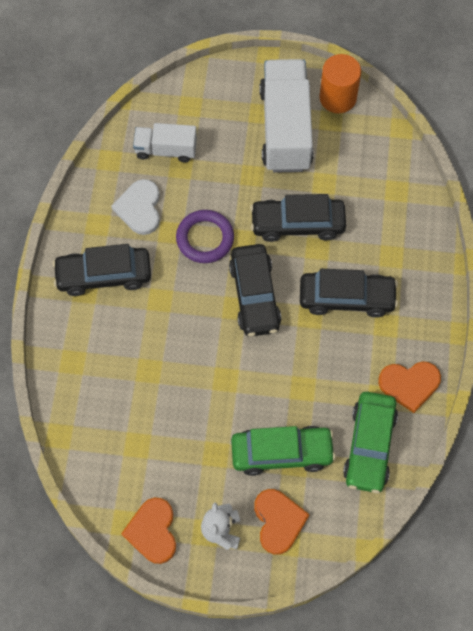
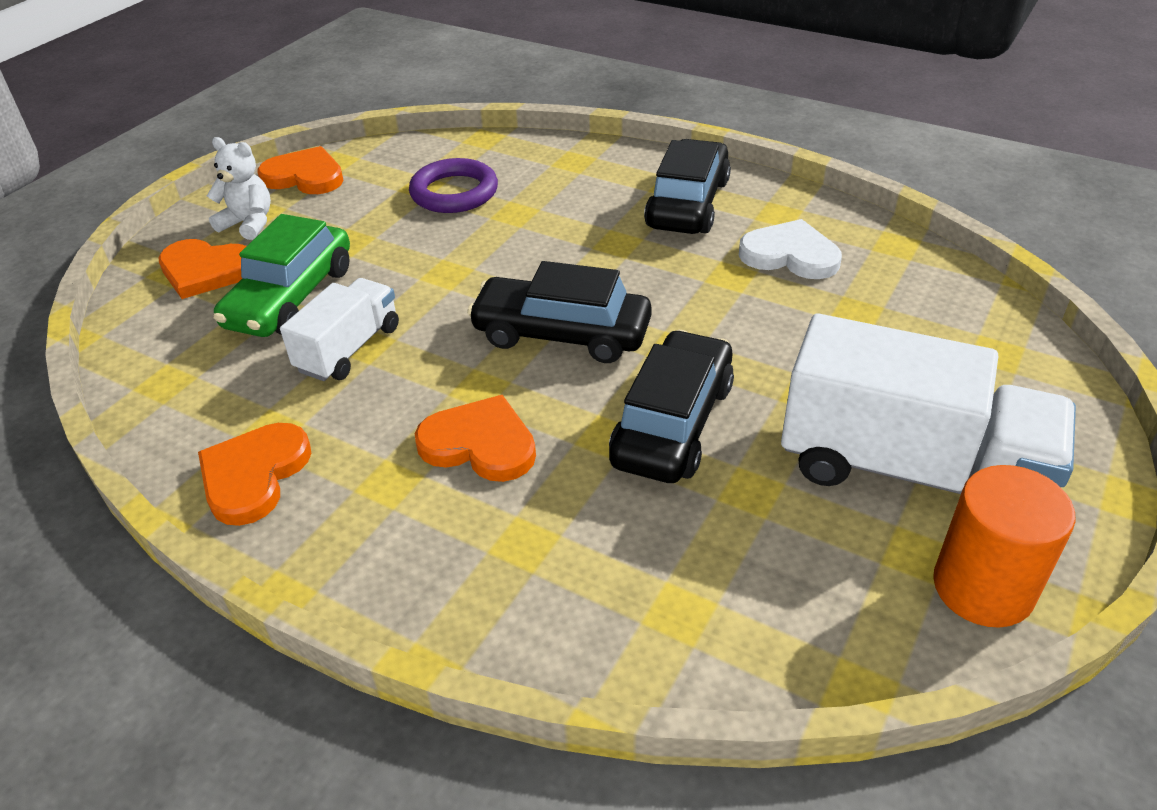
camera: 115 degrees right, 25 degrees down
(166, 150) = (900, 303): white truck -> white truck (349, 349)
(205, 238) = (700, 307): purple ring -> purple ring (454, 192)
(346, 298) = (479, 444): black car -> orange heart
(369, 446) = (208, 389): green car -> none

